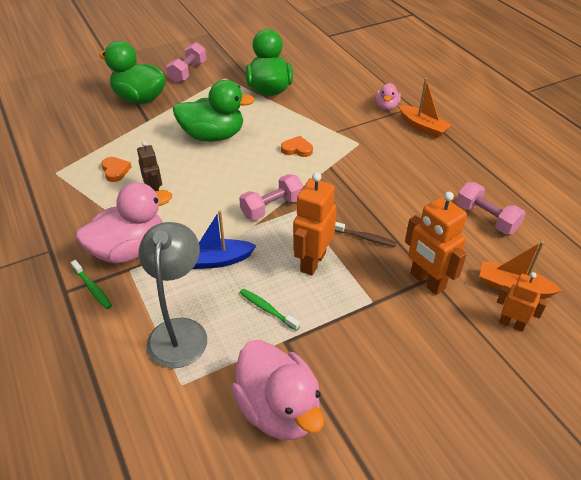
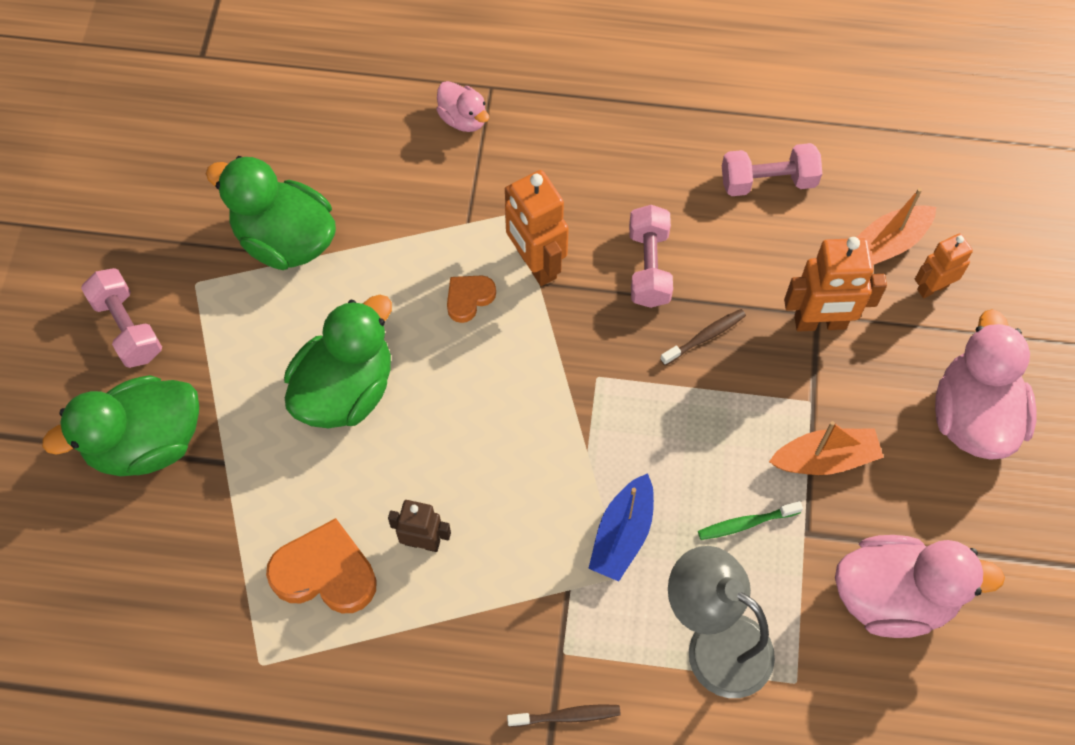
camera: 55 degrees left, 20 degrees up
(92, 288) = (567, 716): green toothbrush -> brown toothbrush
(115, 171) = (325, 572): orange heart -> orange heart, size x1.78
(129, 250) = (523, 635): pink duck -> pink duck (973, 416)
(272, 207) = (569, 408): pink dumbbell -> pink dumbbell (649, 267)
(312, 262) = (703, 424): orange robot -> orange robot (535, 264)
(422, 127) = (545, 111): orange boat -> orange boat (824, 459)

